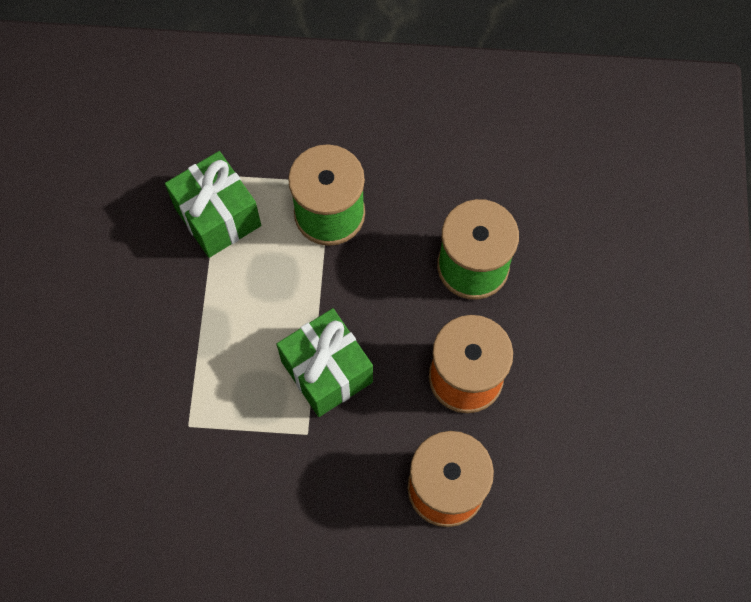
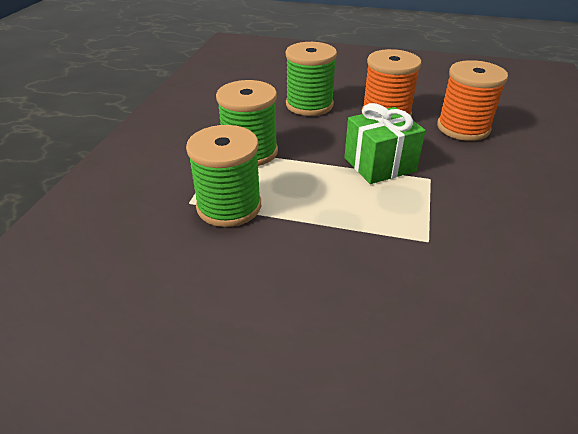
camera: 80 degrees left, 30 degrees down
(218, 216) = (229, 206): green gift -> green spool

